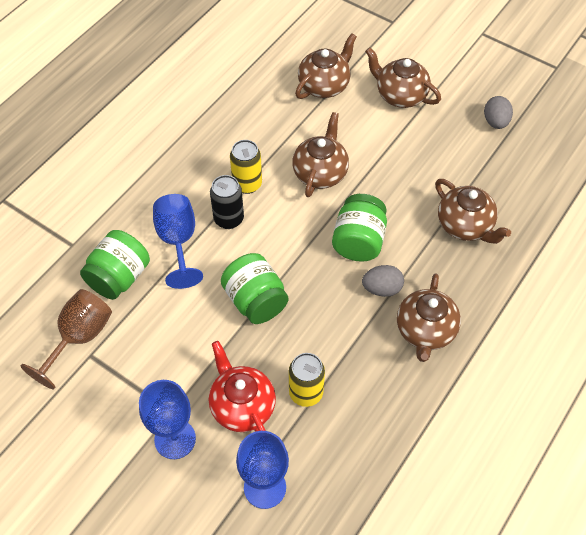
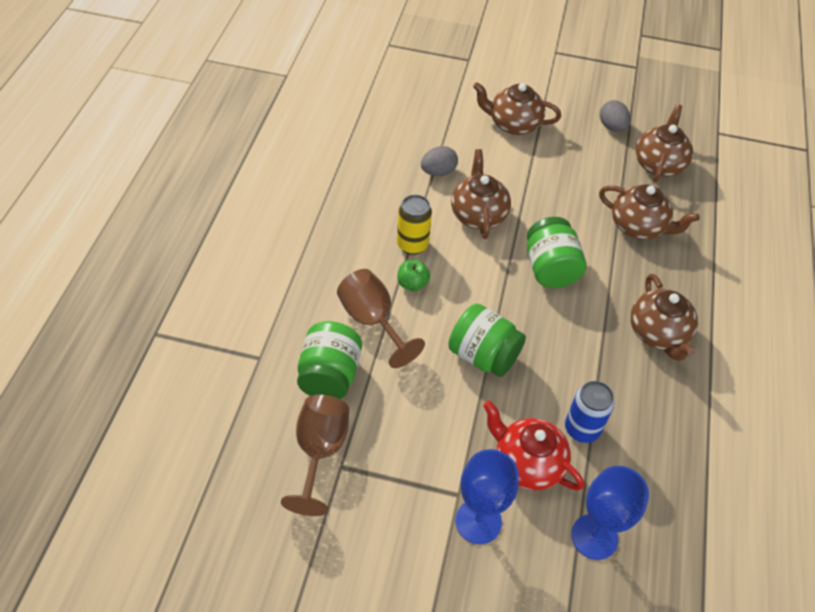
camera: 25 degrees left, 5 degrees down
(178, 242) = (373, 321): blue goblet -> brown goblet
(229, 219) = (412, 284): black can -> green apple
(306, 393) = (582, 429): yellow can -> blue can
(324, 85) = (436, 132): brown teapot -> brown teapot (658, 164)
(382, 288) = (596, 306): grey egg -> grey egg (438, 172)

